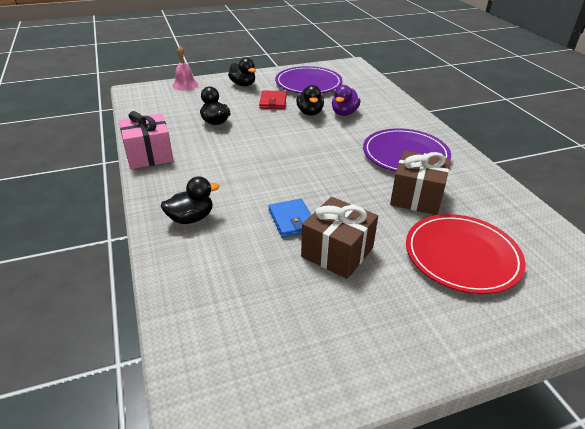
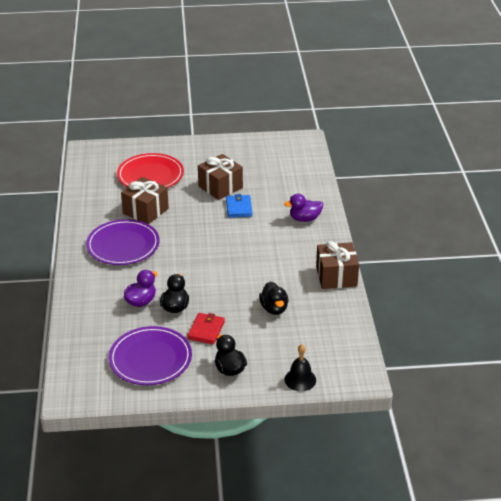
camera: 165 degrees left, 0 degrees up
(149, 155) = (336, 276): pink gift -> brown gift
(185, 85) = (300, 379): pink bell -> black bell
(191, 218) = (304, 219): black duck -> purple duck

